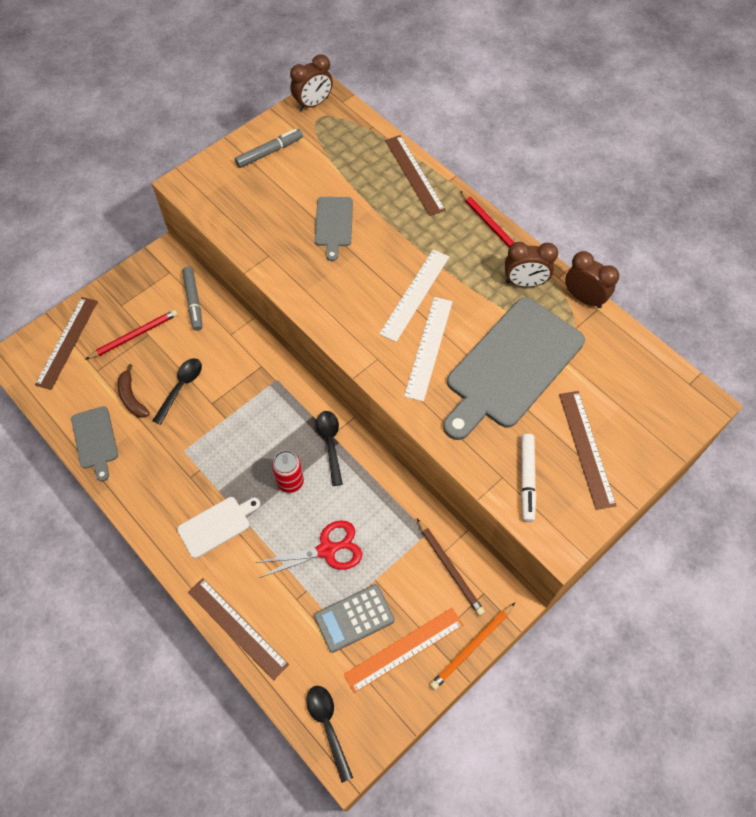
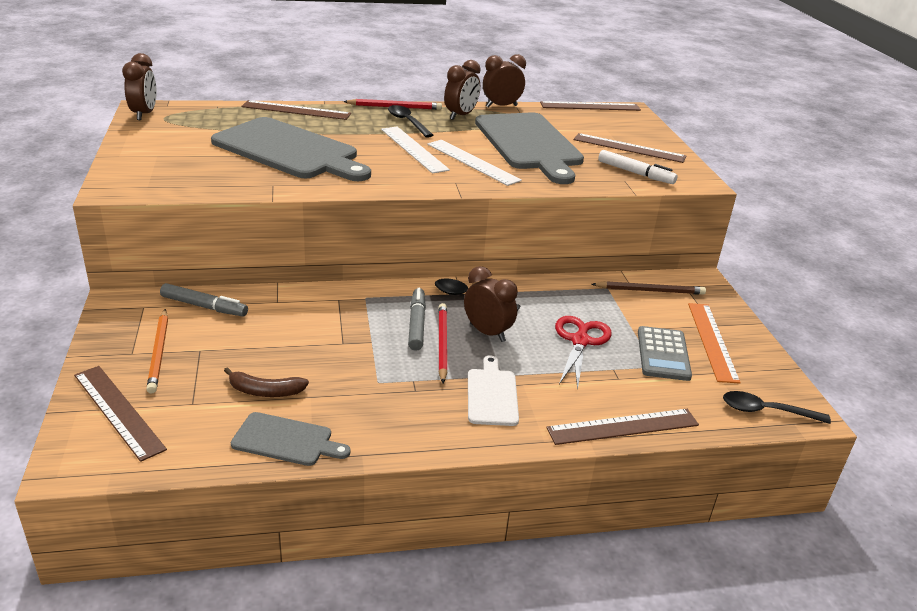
camera: 60 degrees left, 30 degrees down
(134, 335) = (187, 359): red pencil -> red pencil (442, 344)
(181, 388) = (298, 354): black spoon -> black spoon (407, 122)
(269, 152) = (158, 146): grey marker -> grey marker (417, 324)
(290, 482) = (487, 333): red can -> brown clock
(334, 224) = (289, 150): grey cutting board -> grey cutting board, size x2.06
(472, 647) = (731, 309): orange pencil -> orange pencil (159, 352)
(669, 366) = (590, 106): none -> brown ruler

